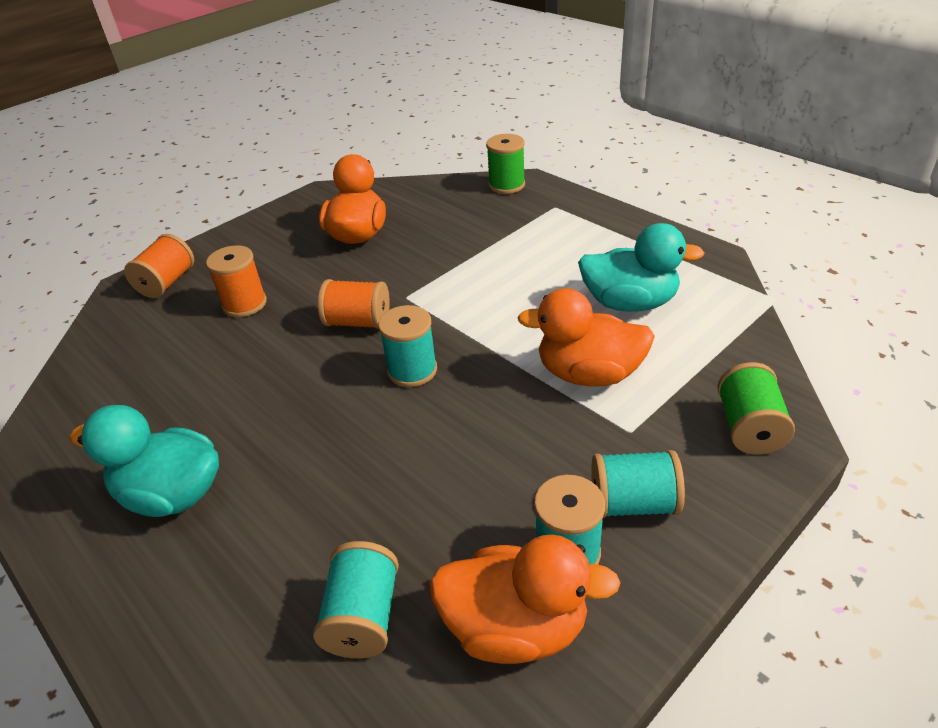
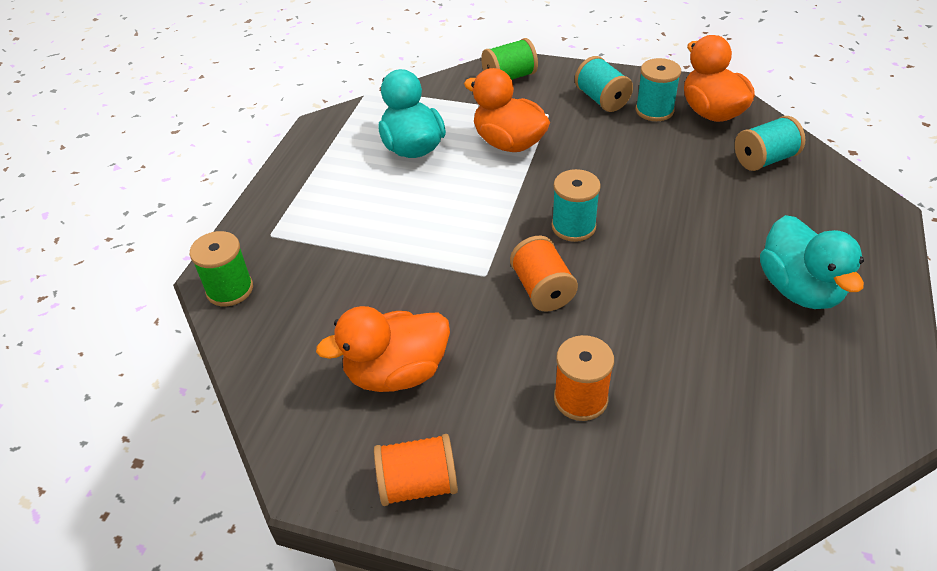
camera: 120 degrees left, 5 degrees up
(167, 283) = (602, 516): orange spool -> orange spool (418, 484)
(588, 374) = (508, 143): orange duck -> orange duck turned 150 degrees clockwise

